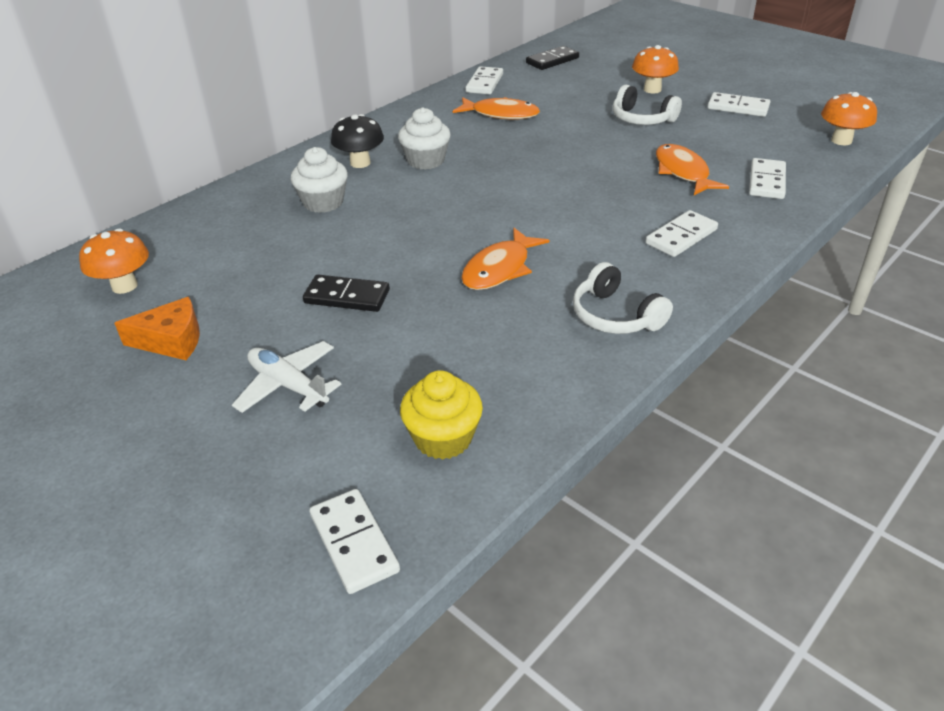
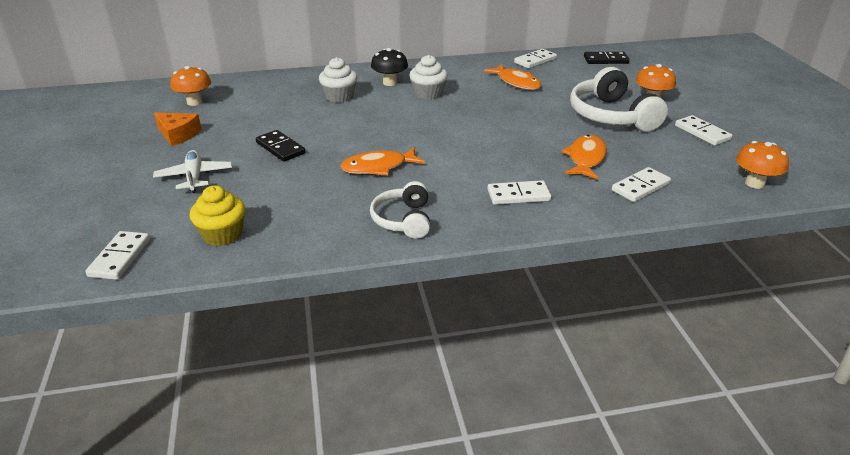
camera: 35 degrees right, 5 degrees down
(642, 119) = (611, 116): white headphones -> white headphones, size x1.66

